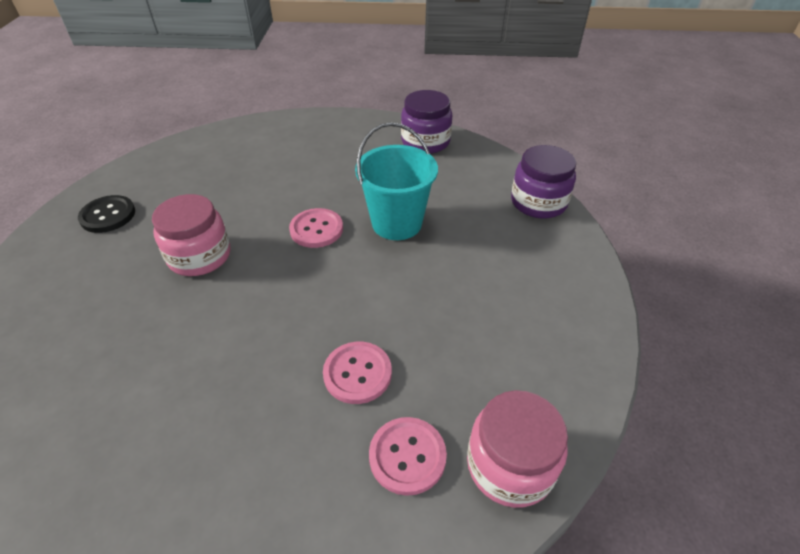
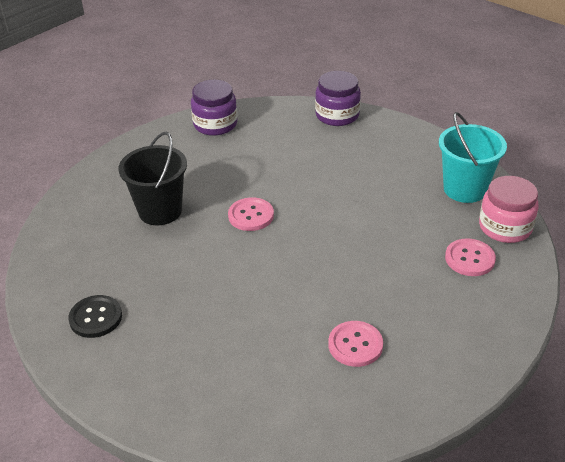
camera: 50 degrees left, 5 degrees down
(199, 256) = (213, 282): pink jar -> none
(273, 176) = (160, 211): none -> black bucket
(357, 373) = (398, 252): pink button -> pink button (355, 345)
(396, 223) = (287, 178): turquoise bucket -> turquoise bucket (464, 189)

